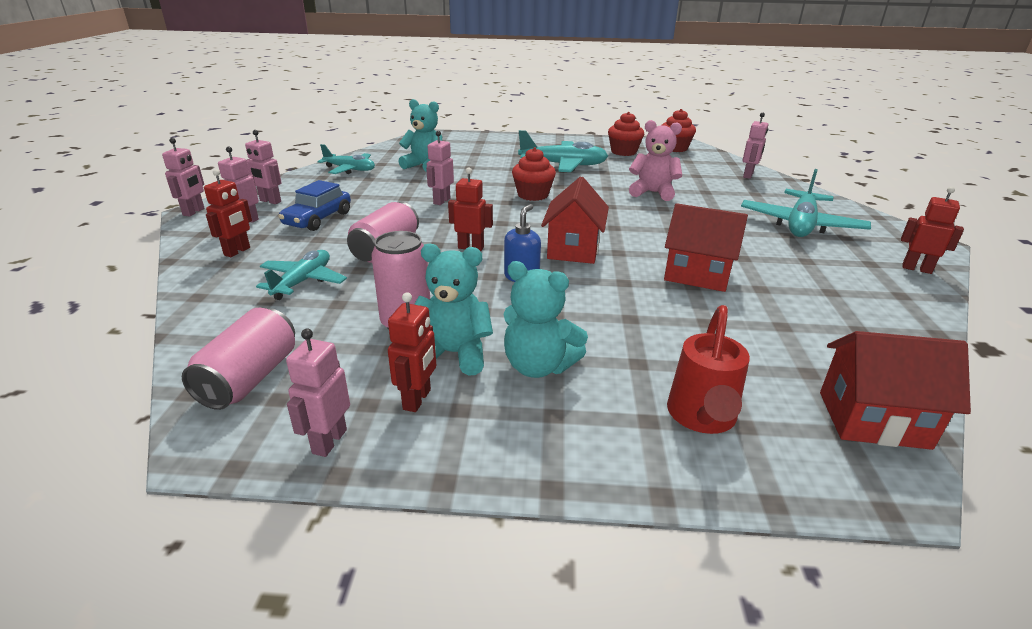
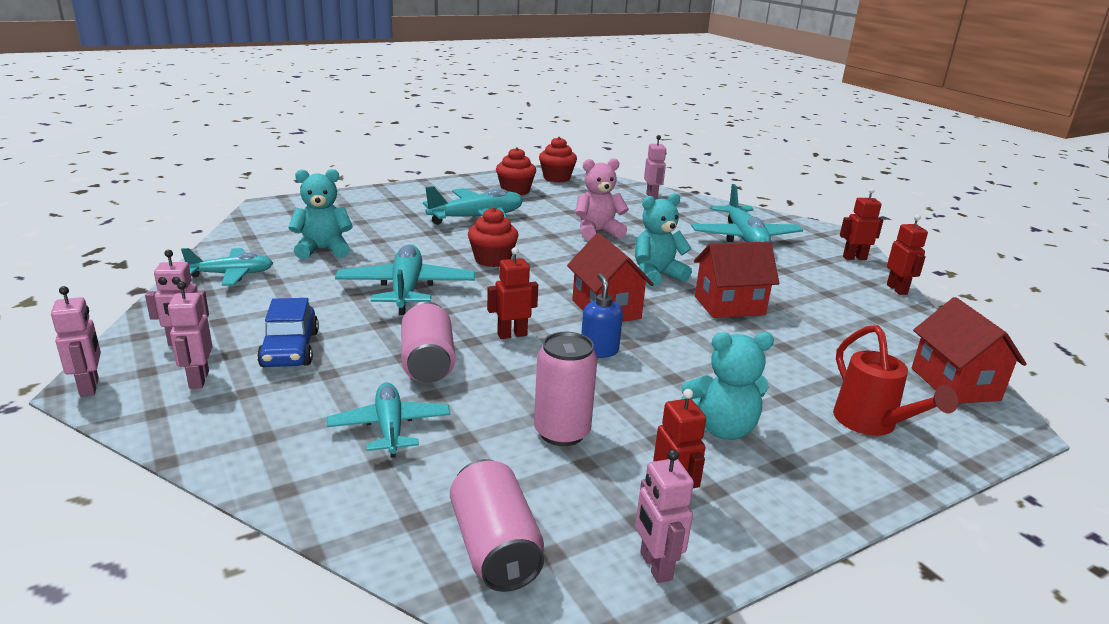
camera: 35 degrees left, 5 degrees down
(237, 251) = (248, 419): red robot -> red robot (897, 289)
(441, 201) = (406, 289): pink robot -> turquoise plane
(453, 354) = (643, 445): turquoise teddy bear -> turquoise teddy bear (656, 275)
(873, 420) = (955, 384): red house -> red house turned 75 degrees counterclockwise

